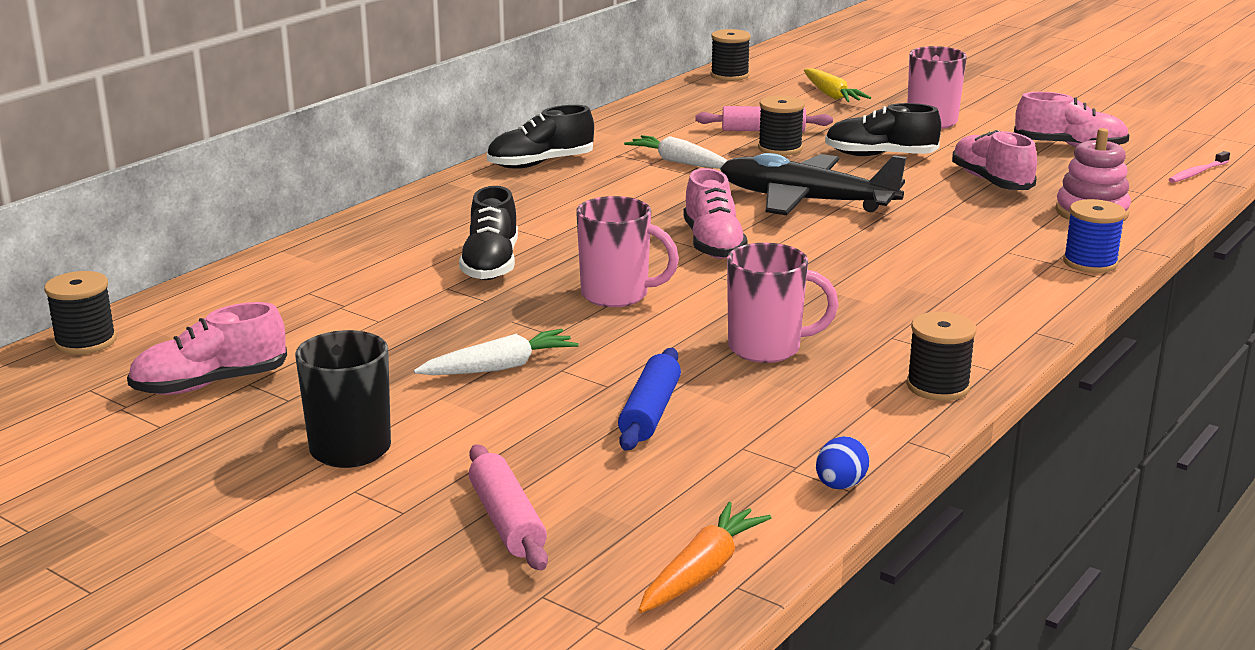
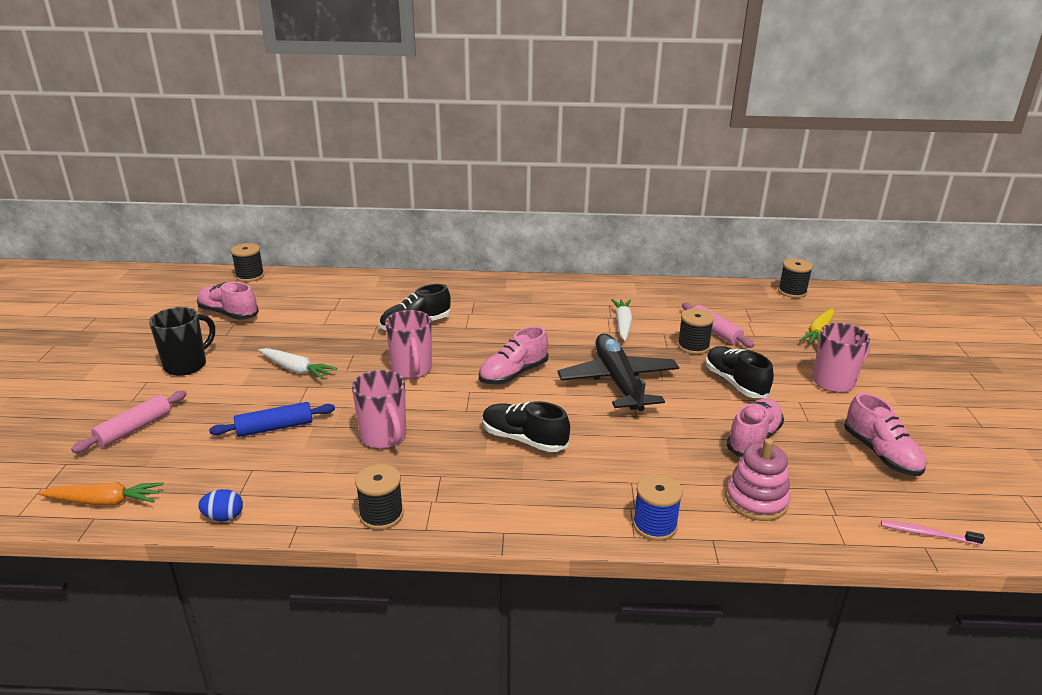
camera: 55 degrees right, 5 degrees up
(540, 163) = (564, 290): black shoe -> black shoe (524, 439)

